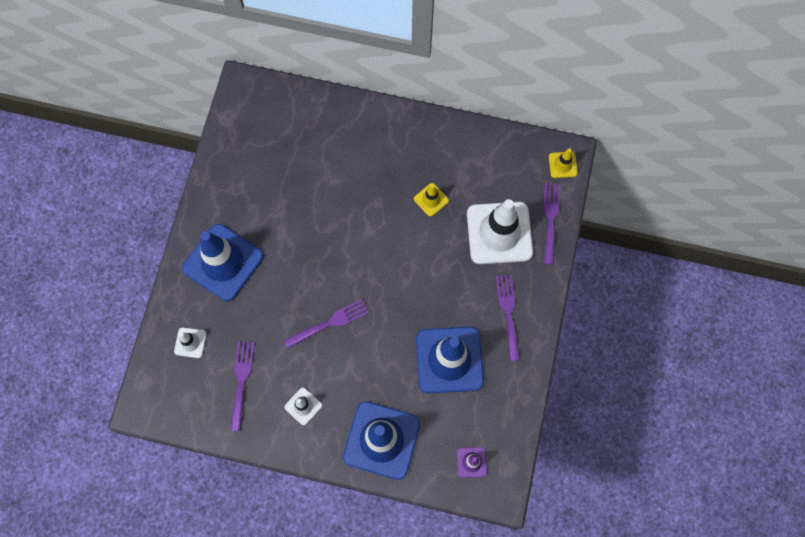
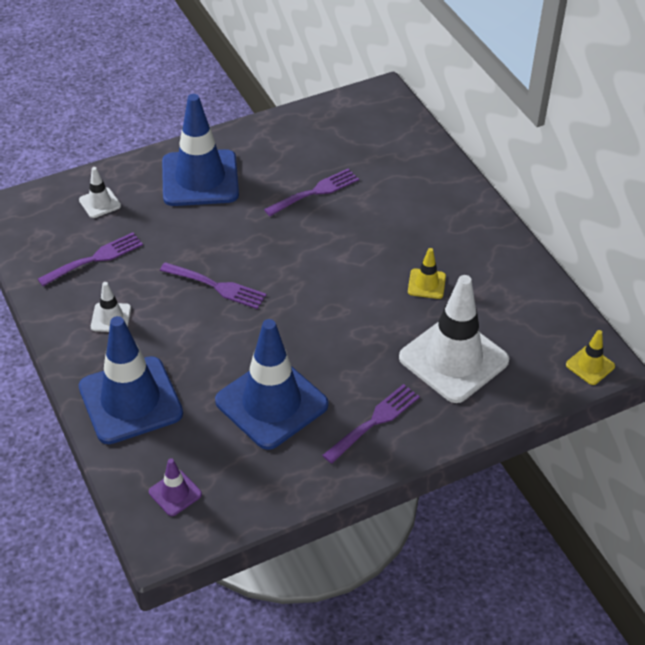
camera: 50 degrees right, 25 degrees down
(550, 219) = (518, 393): purple fork -> purple fork (315, 192)

